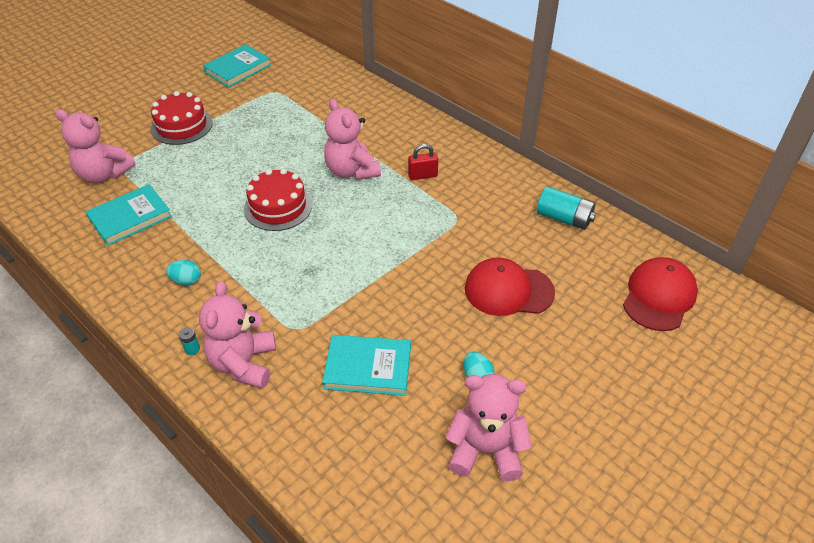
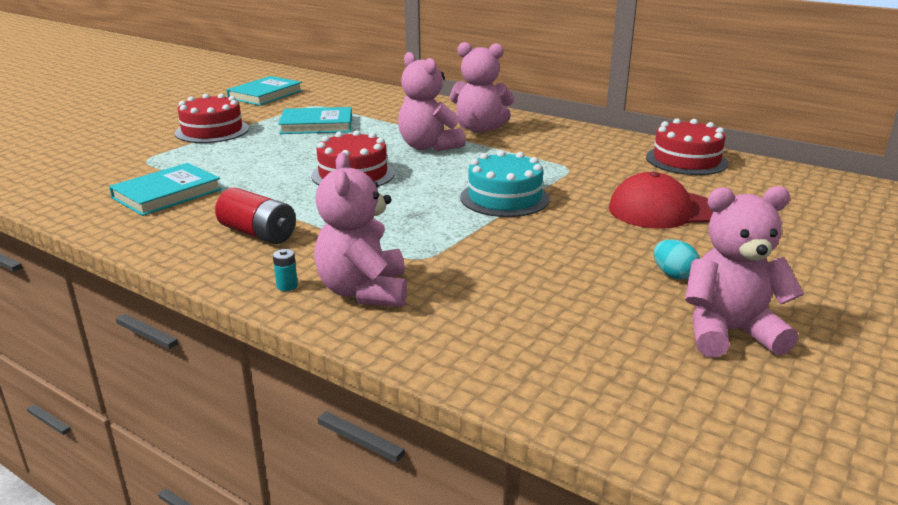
camera: 10 degrees left, 20 degrees down
(104, 174) = (123, 167): pink teddy bear -> pink teddy bear (480, 129)
(186, 281) = (258, 233): turquoise egg -> red battery
(368, 368) = (531, 280): turquoise book -> turquoise book (316, 125)
(387, 256) = (504, 198): none -> turquoise cake
(422, 175) = (511, 144): red padlock -> none
(564, 218) = (686, 160): turquoise battery -> red cake
(659, 296) = (833, 201): red cap -> none

